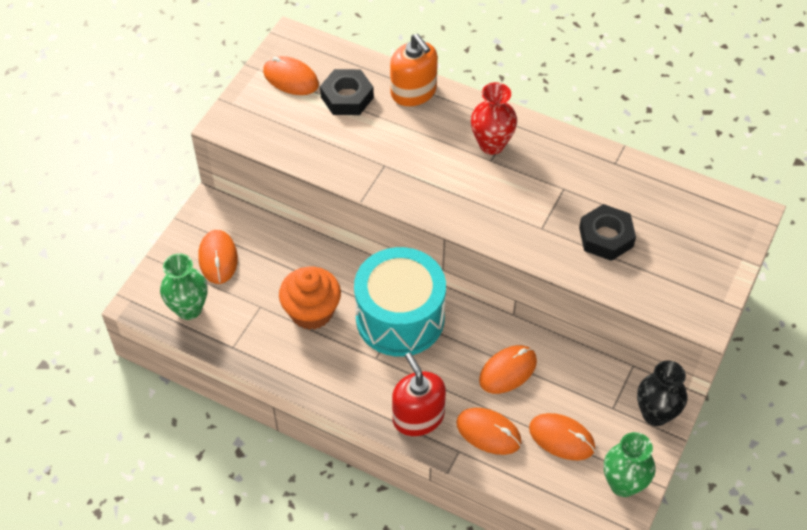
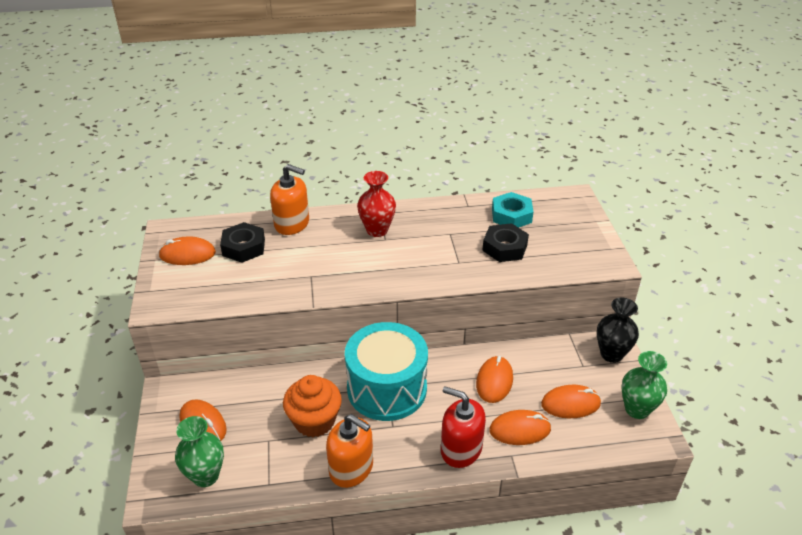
camera: 35 degrees left, 15 degrees down
(309, 375) = (351, 468): none -> orange soap dispenser
(651, 201) = (511, 215): none -> turquoise nut

